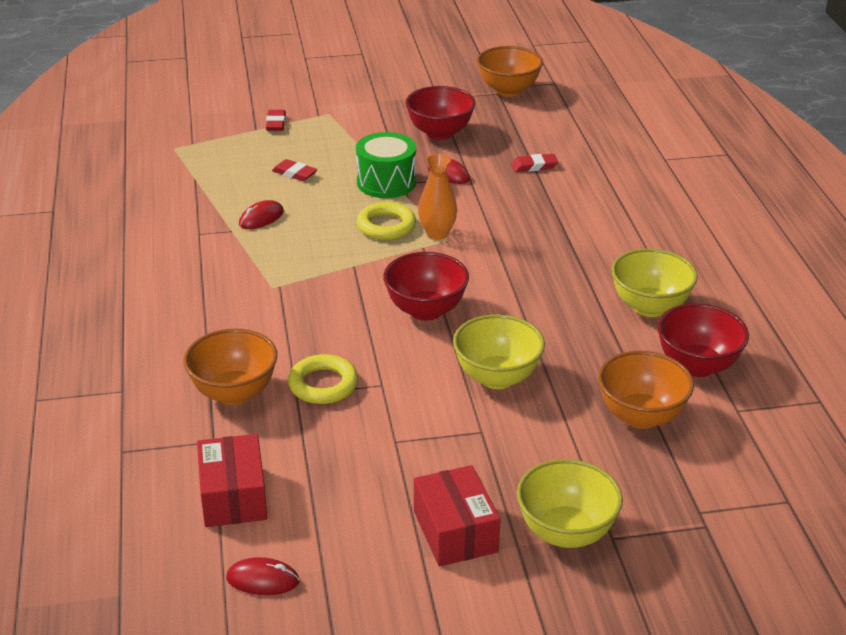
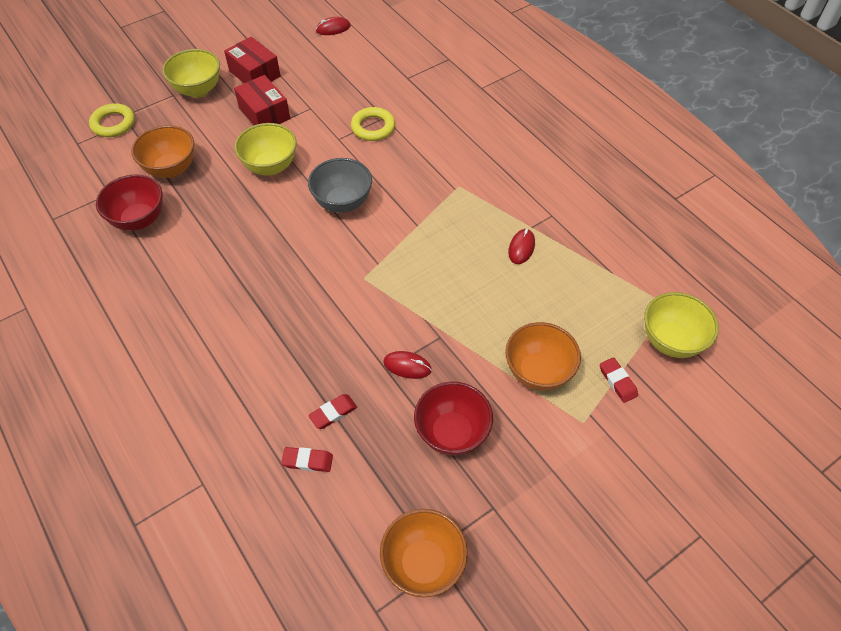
camera: 155 degrees right, 20 degrees up
(233, 496) = (374, 56): red box -> red box (264, 113)
(234, 393) = (419, 106): orange bowl -> orange bowl (538, 372)
(294, 173) = (540, 312): red eraser -> red eraser (307, 461)
(386, 182) = (454, 331): green drum -> none
(386, 226) = (420, 275): yellow ring -> yellow ring (113, 123)
(425, 310) = (342, 202): red bowl -> grey bowl
(437, 234) = (375, 282): orange vase -> none
(649, 307) = (181, 263): yellow bowl -> yellow bowl (671, 341)

